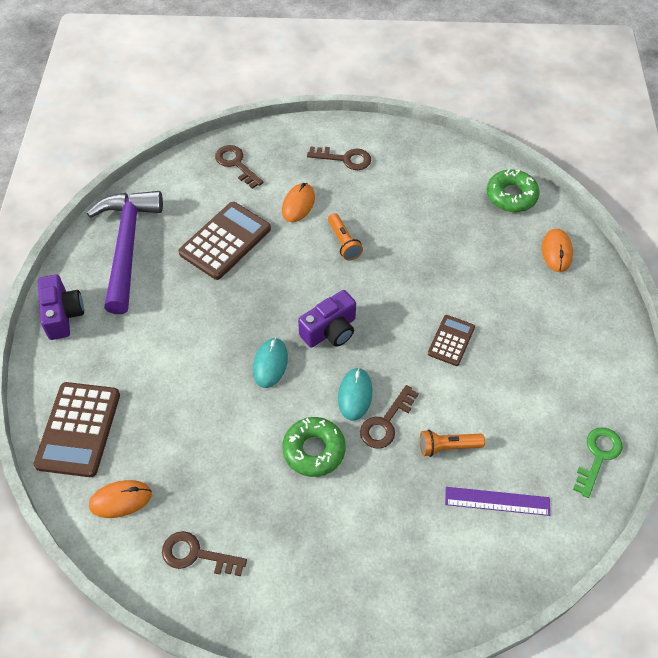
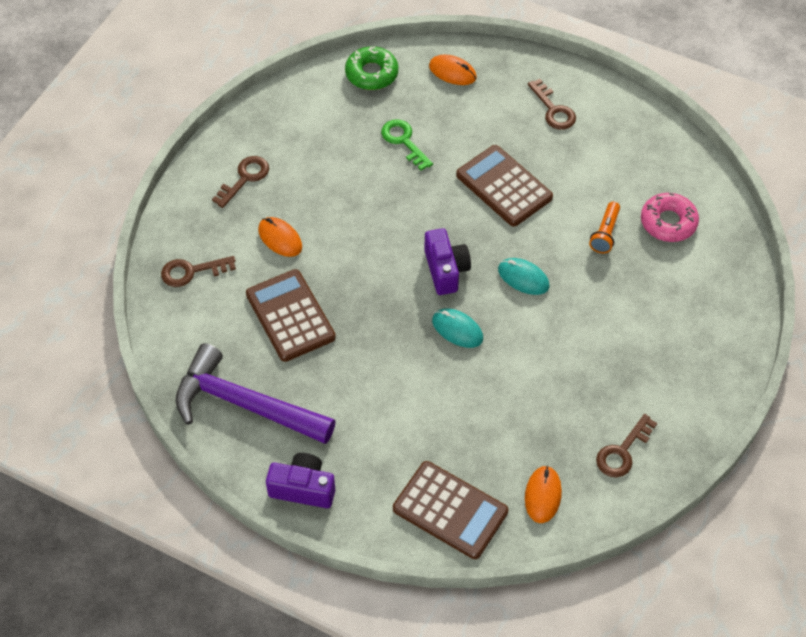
camera: 65 degrees left, 0 degrees up
(314, 450) = (563, 329): green donut -> none
(344, 242) = (350, 220): orange flashlight -> none
(386, 422) = (561, 267): brown key -> brown key (553, 110)
(451, 340) = (504, 186): brown calculator -> brown calculator, size x1.76
(497, 501) = (668, 222): purple ruler -> pink donut
(598, 456) = (659, 140): green key -> green key (404, 141)

